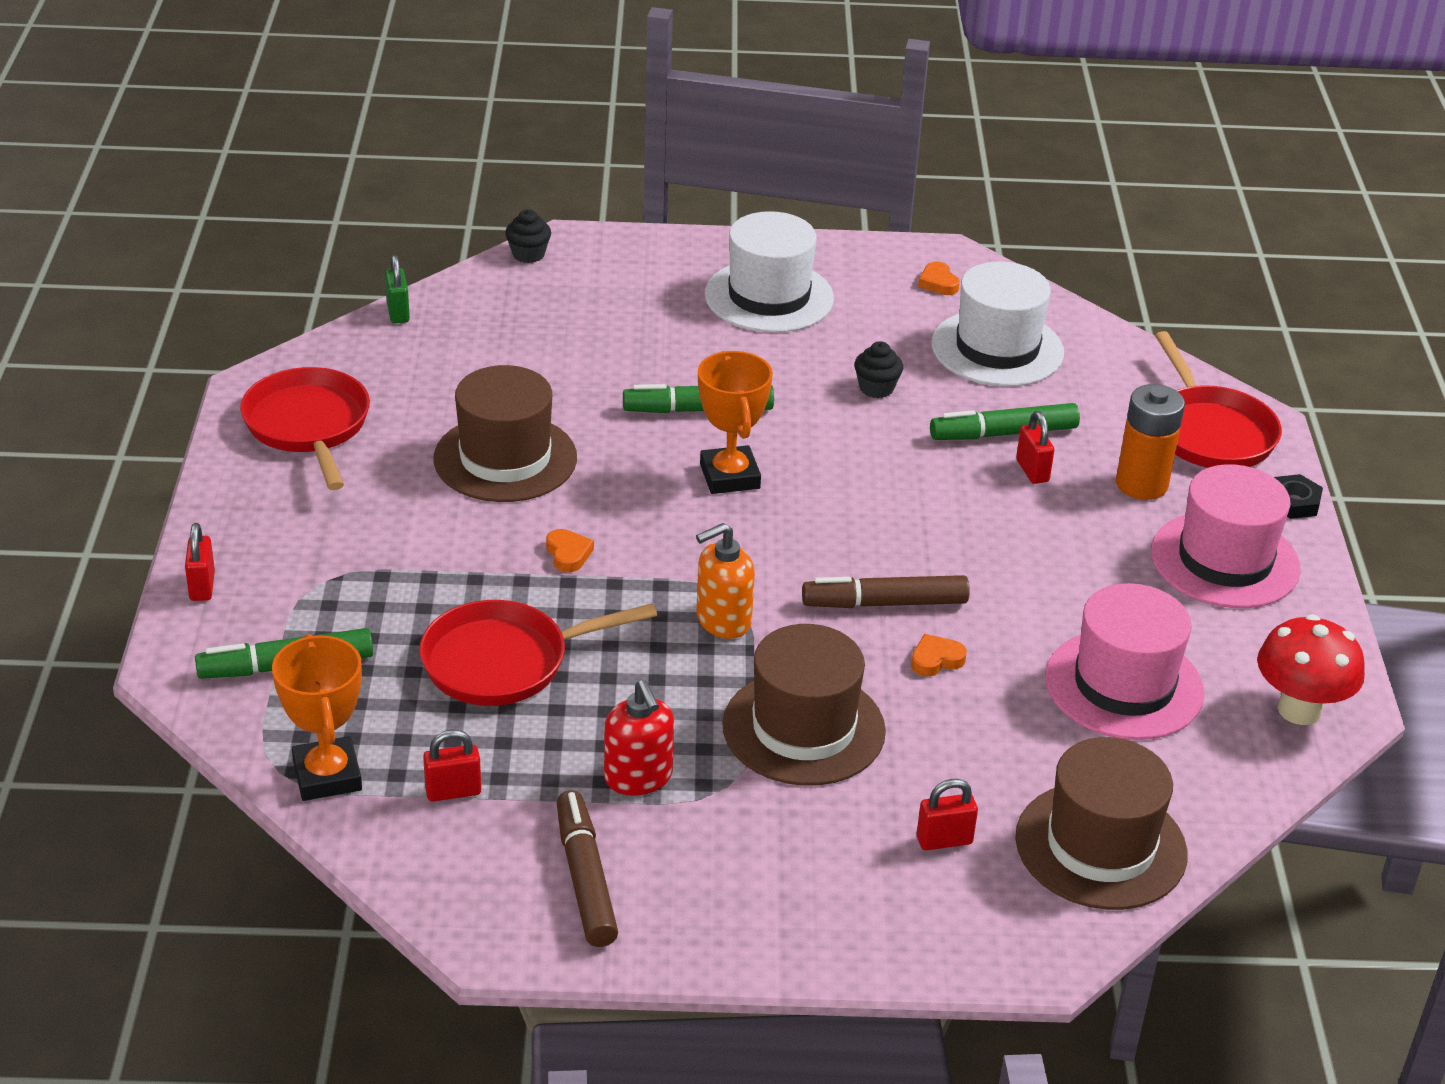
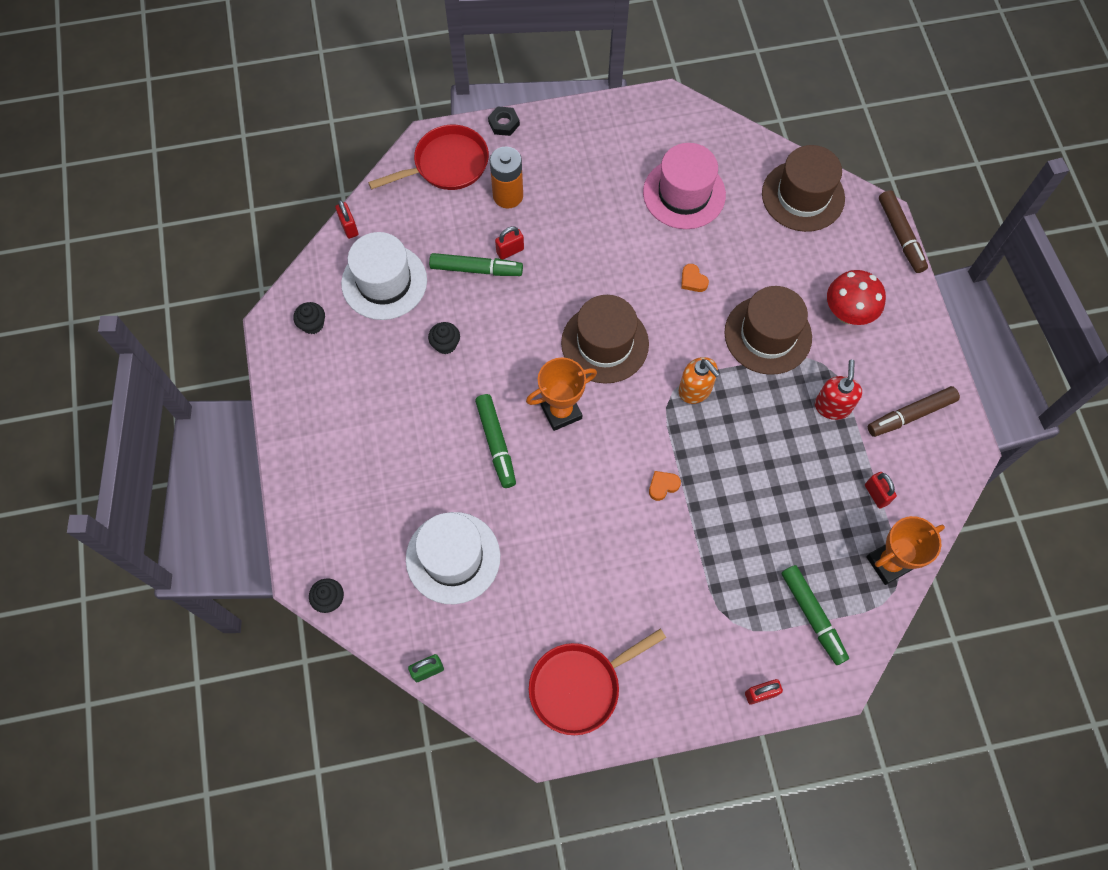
camera: 100 degrees left, 30 degrees up
(504, 662) = (768, 496): red pan -> none
(505, 458) = (579, 548): brown hat -> brown hat (605, 343)
(638, 777) = (832, 406): red soap dispenser -> red soap dispenser turned 45 degrees counterclockwise
(769, 296) = (352, 425): white hat -> white hat (453, 557)
(885, 603) = (654, 311): brown marker -> brown marker (900, 235)
(938, 283) = (313, 324): orange heart -> black cupcake
(944, 840) = (824, 261): red padlock -> red padlock (349, 227)
(1003, 433) = (476, 269): green marker -> green marker turned 60 degrees counterclockwise
(1225, 560) = (566, 153): pink hat -> none
(1299, 710) = (677, 119): red mushroom -> red mushroom (847, 313)

